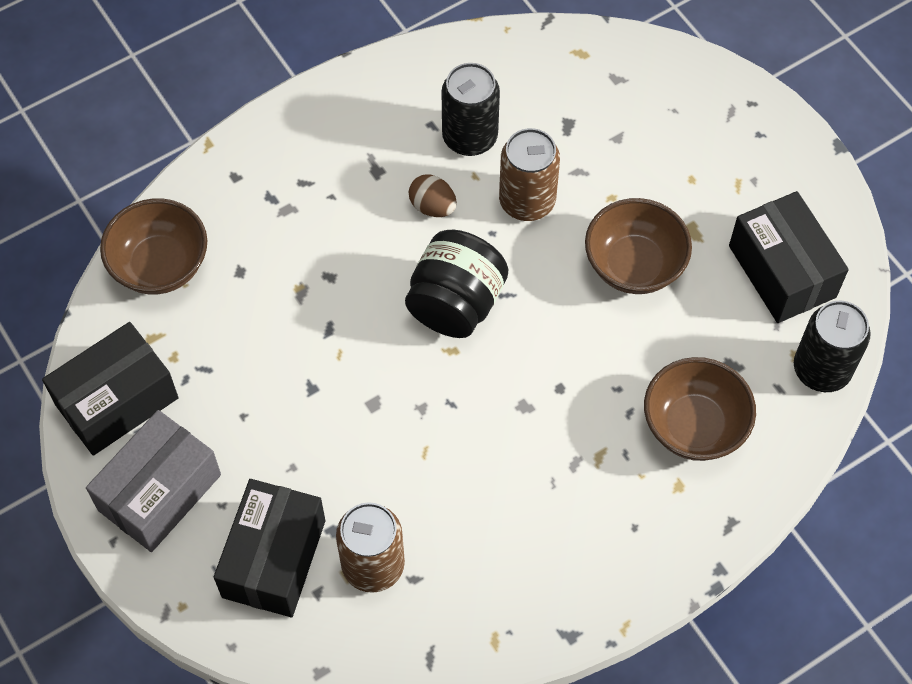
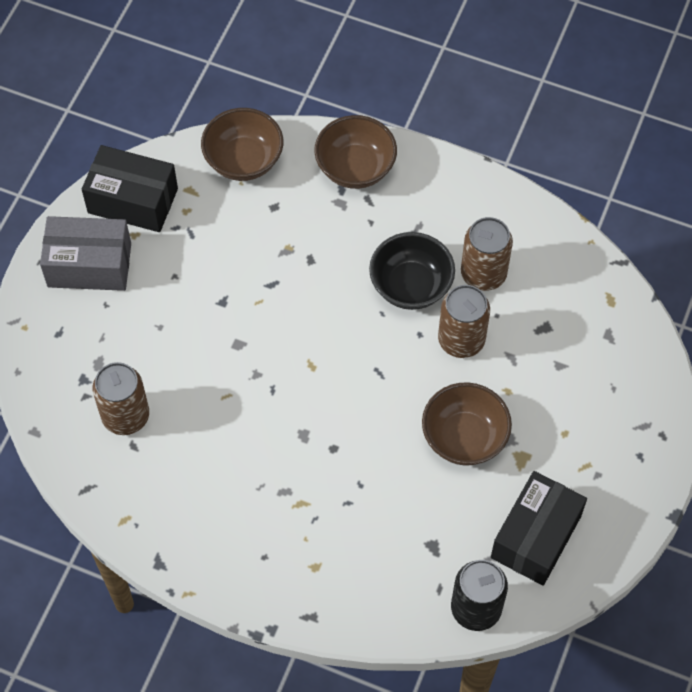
camera: 55 degrees right, 0 degrees up
(274, 558) = (90, 357): black box -> none
(432, 206) = (411, 286): brown egg -> black bowl
(455, 303) = (348, 346): black jar -> none
(470, 137) = (483, 274): black can -> brown can
(694, 426) = (368, 550): brown bowl -> brown bowl (355, 168)

